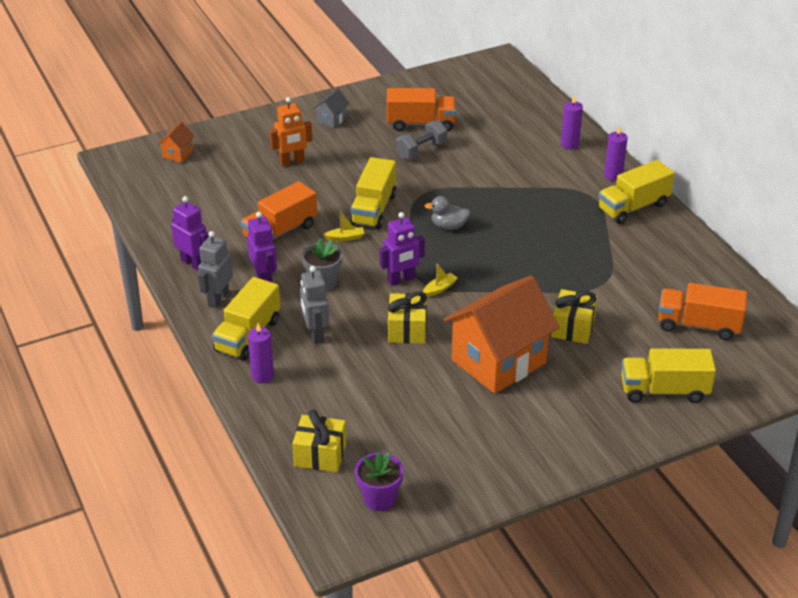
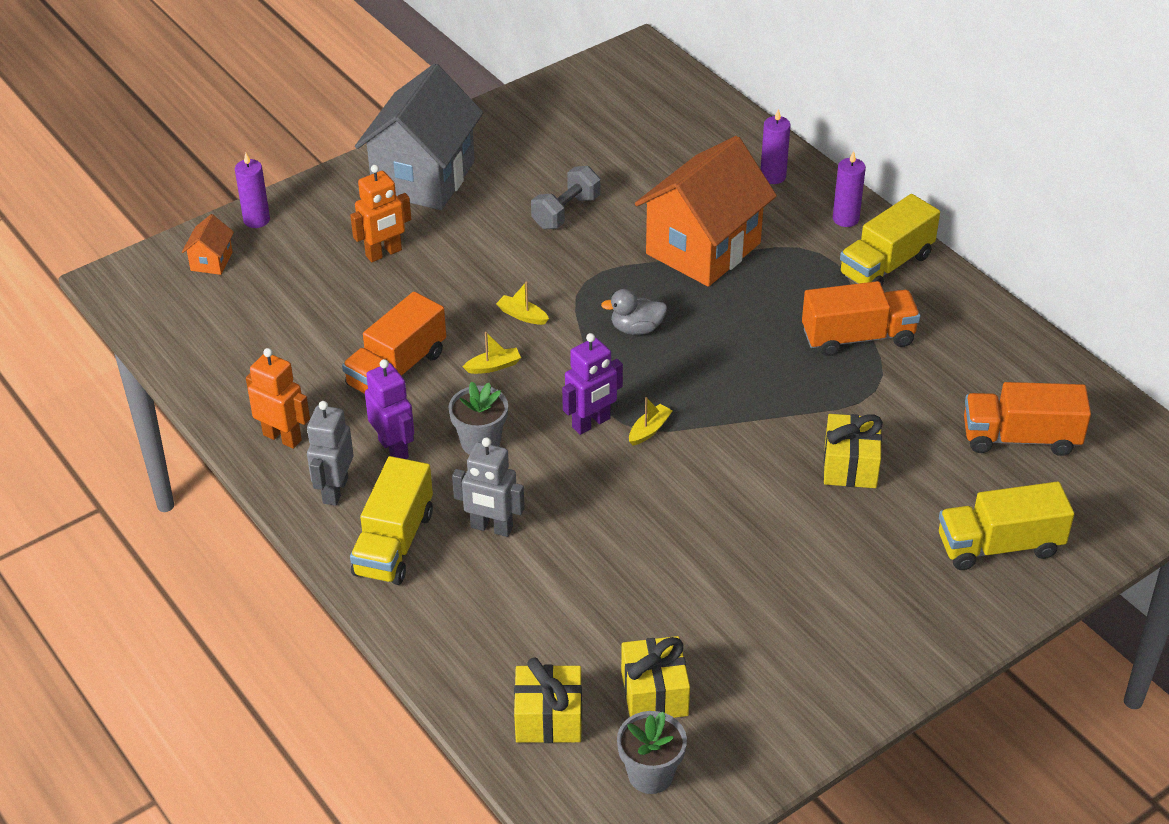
camera: 10 degrees left, 5 degrees up
(193, 263) = (282, 437): purple robot -> orange robot
(262, 376) = (432, 605): purple candle -> purple candle (256, 220)
(315, 334) = (491, 528): grey robot -> grey robot turned 45 degrees counterclockwise
(331, 120) = (423, 177): grey house -> grey house, size x2.47
(373, 209) = (522, 315): yellow truck -> yellow boat
(379, 499) = (650, 774): purple flower pot -> grey flower pot
(407, 330) = (620, 501): yellow gift -> yellow gift (654, 693)
(421, 124) = (554, 169): orange truck -> orange truck (858, 337)
(498, 361) = (761, 533): orange house -> orange house (703, 248)

